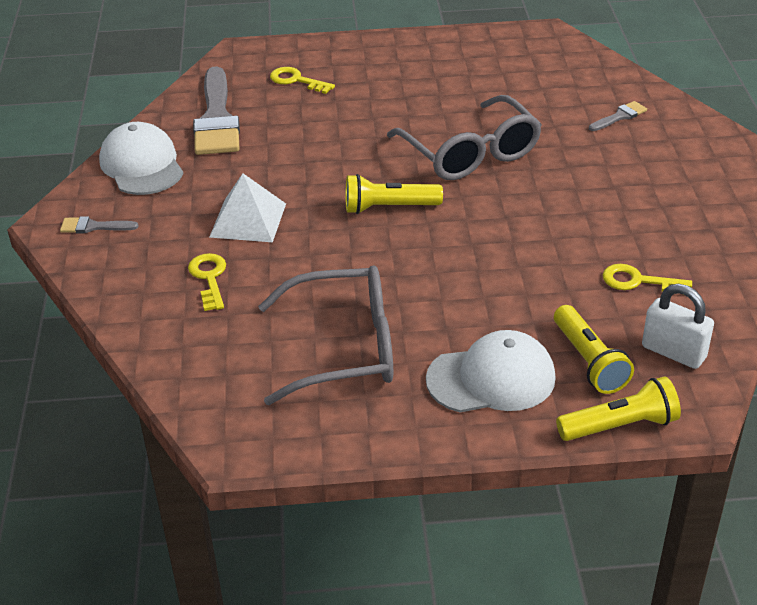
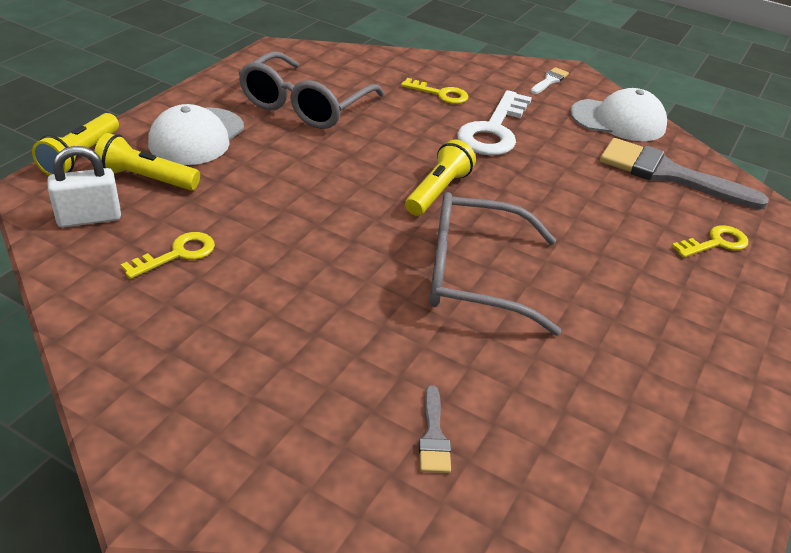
camera: 120 degrees right, 0 degrees up
(93, 227) = (549, 81): grey brush -> white brush
(248, 220) = (493, 130): white pyramid -> white key

